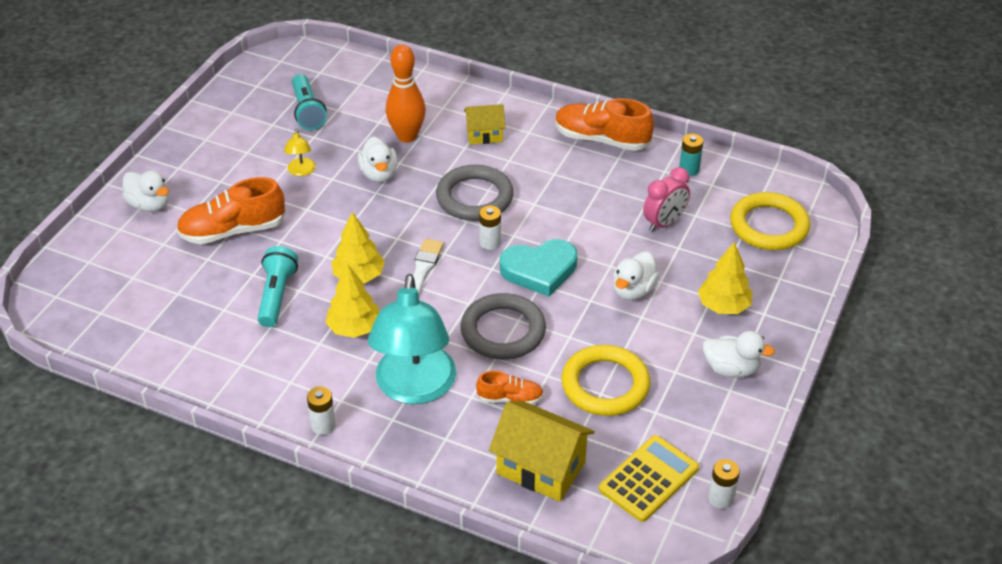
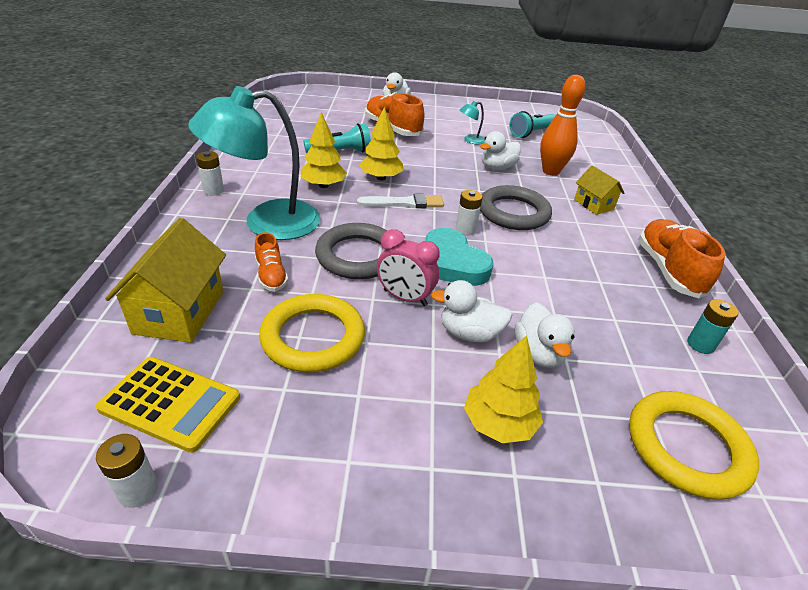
camera: 65 degrees right, 5 degrees down
(301, 171) = (470, 140): yellow lamp -> turquoise lamp
(664, 223) = (594, 339): pink clock -> pink clock (405, 297)
(731, 369) = (388, 455): white duck -> white duck (538, 353)

